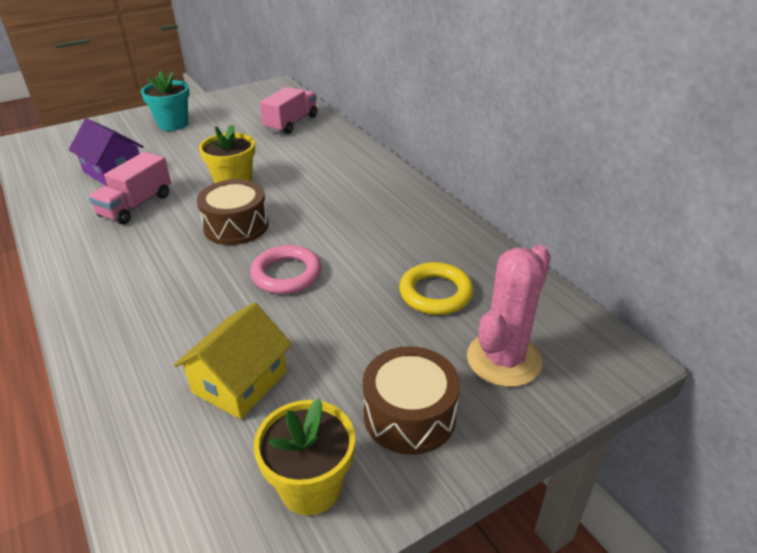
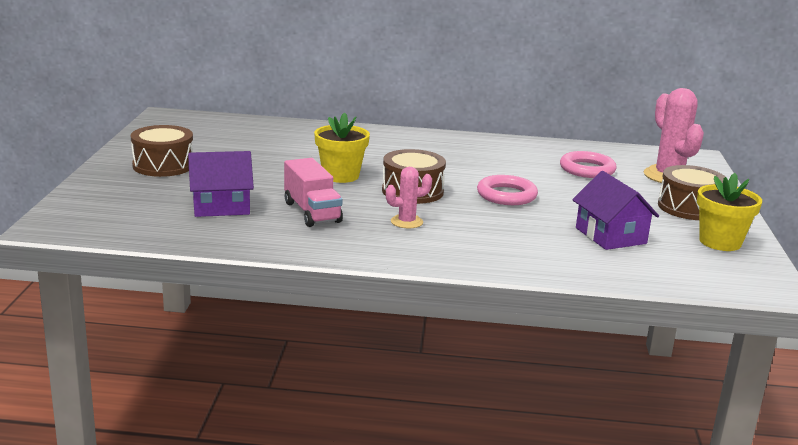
camera: 55 degrees left, 15 degrees down
(156, 251) = (406, 222): none -> pink cactus
(173, 124) = (163, 165): turquoise flower pot -> brown drum
(240, 382) = (610, 236): yellow house -> purple house
(291, 123) = (264, 132): pink truck -> none
(435, 293) = (587, 169): yellow ring -> pink ring

